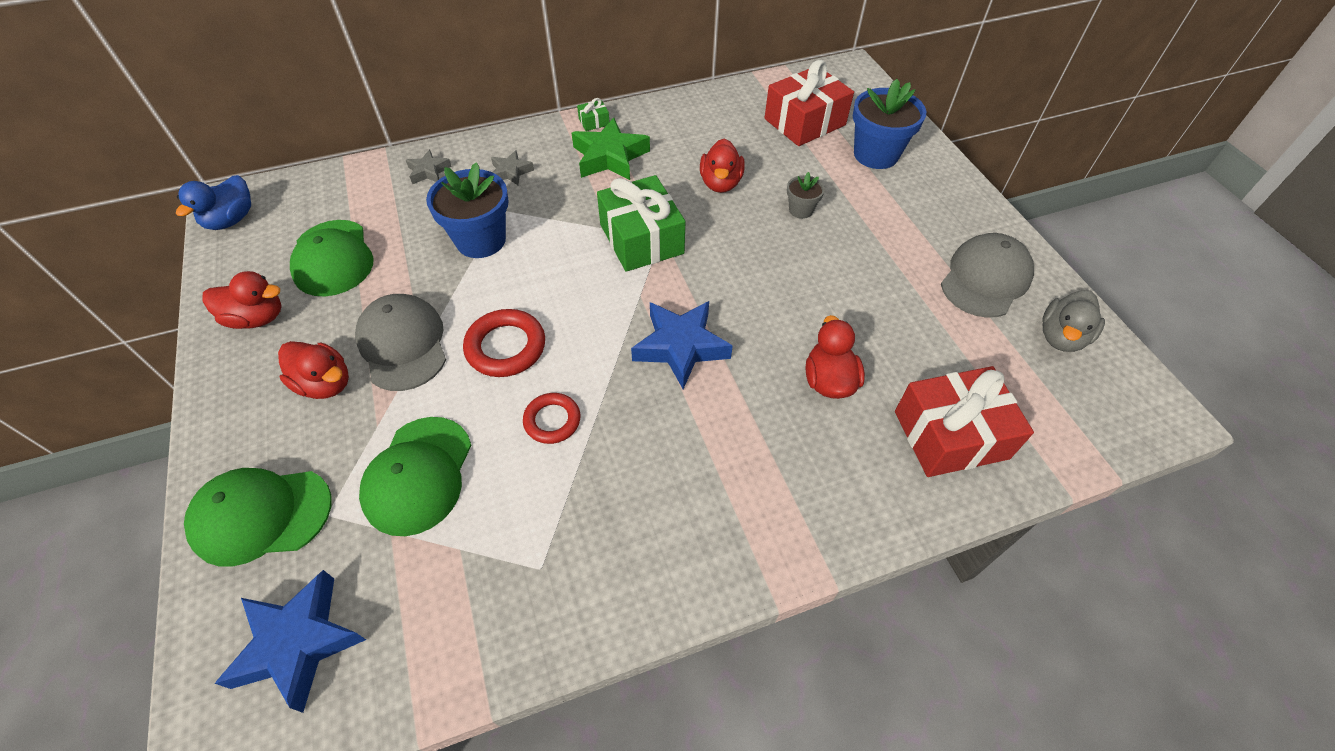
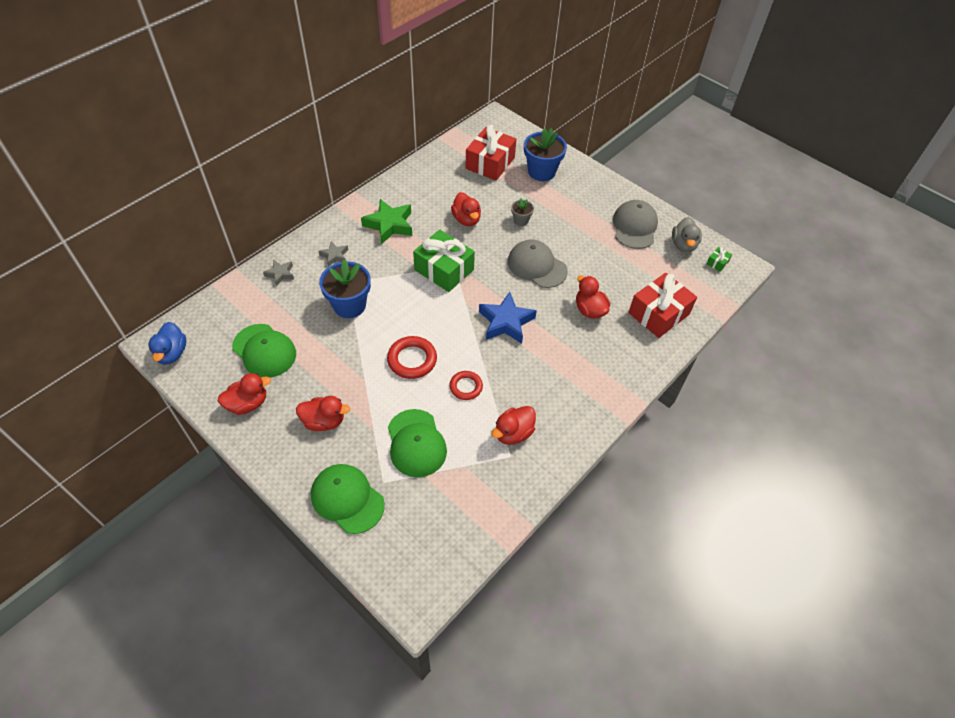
camera: 30 degrees left, 0 degrees up
(261, 515) = (347, 499): green cap -> green cap turned 75 degrees clockwise
(298, 643) = (418, 542): blue star -> none
(403, 344) = (352, 382): grey cap -> grey cap (537, 266)
(572, 530) = (513, 433): none -> red duck
(594, 122) = (362, 204): green gift -> green gift (717, 263)

